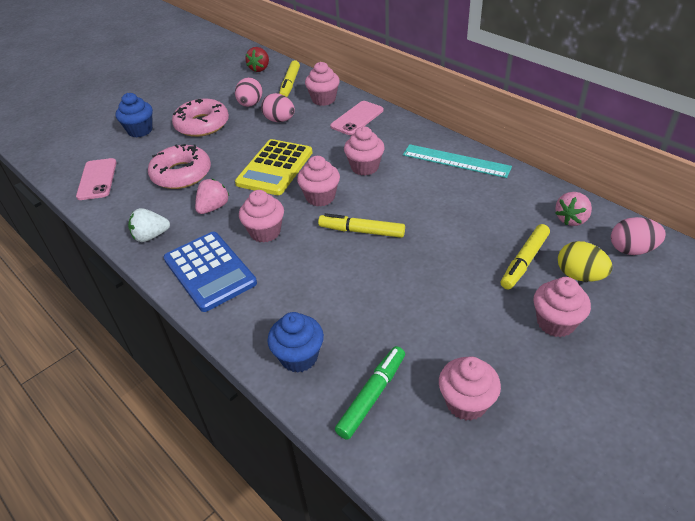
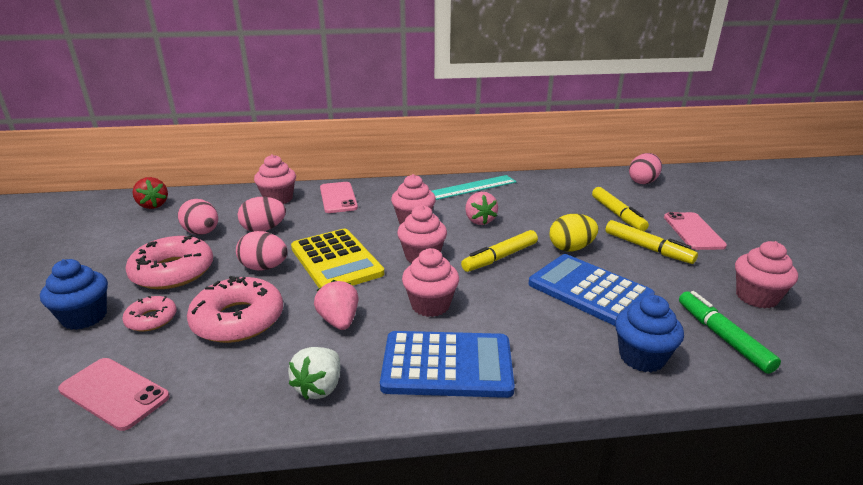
camera: 55 degrees left, 15 degrees down
(156, 149) = (151, 319): none -> pink donut
(238, 149) = (264, 267): none -> pink egg
(290, 84) = (217, 203): yellow marker -> yellow marker (647, 248)
(364, 296) = (589, 290): none -> blue calculator
(555, 323) = (693, 231): pink cupcake -> pink phone
(571, 219) = (590, 183): pink strawberry -> pink strawberry (479, 220)
(579, 275) = (652, 205): yellow egg -> yellow egg (571, 248)

